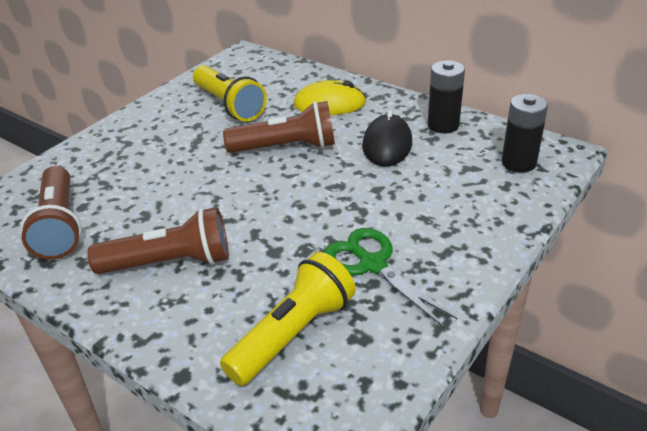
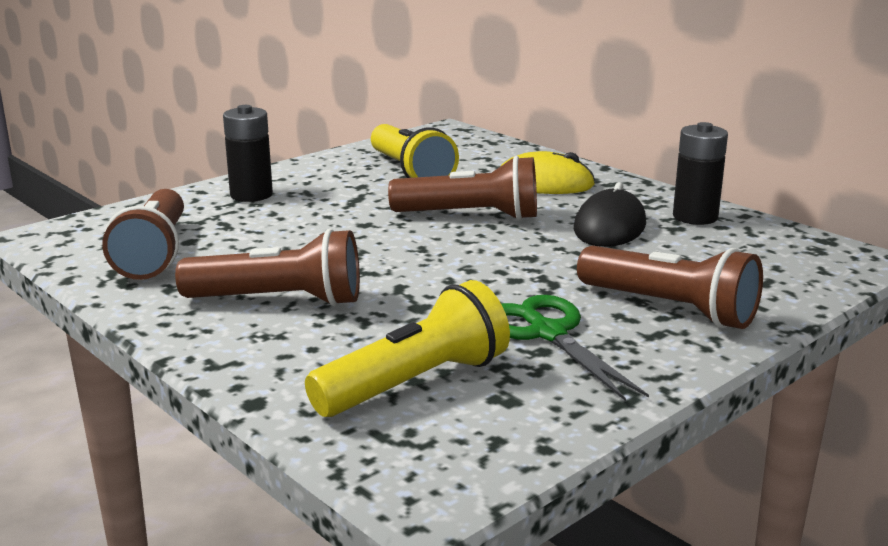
camera: 10 degrees right, 15 degrees down
(449, 225) = (670, 309): none -> brown flashlight
(518, 163) = (792, 262): black battery -> black battery (251, 195)

